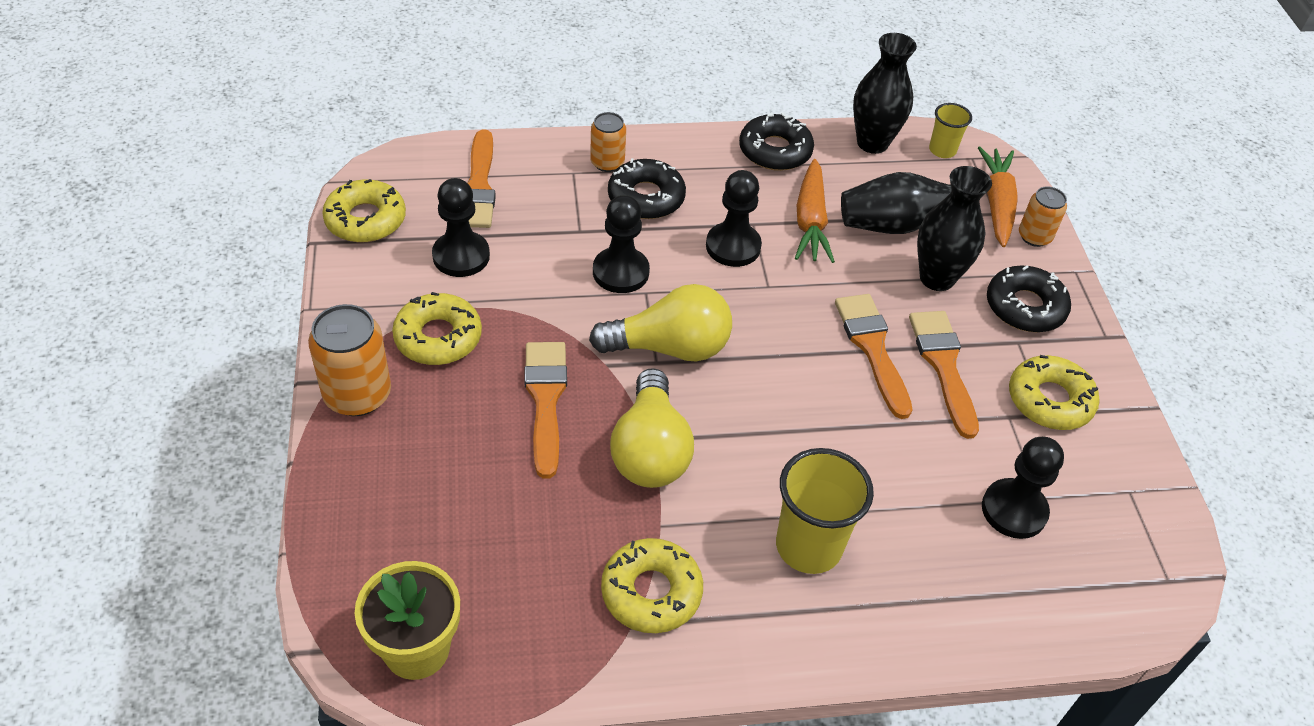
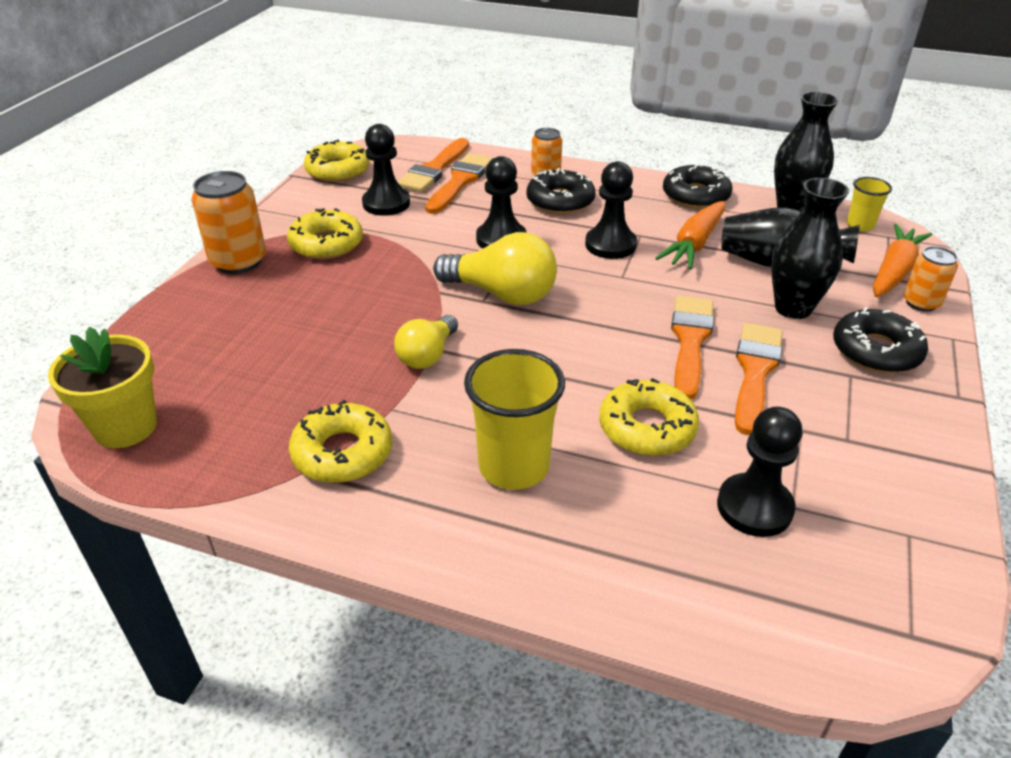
camera: 30 degrees right, 10 degrees down
(546, 400) = (372, 300): orange brush -> orange brush (460, 181)
(650, 450) = (427, 355): yellow light bulb -> yellow light bulb, size x0.63
(1050, 400) = (857, 429): yellow donut -> yellow donut (647, 428)

